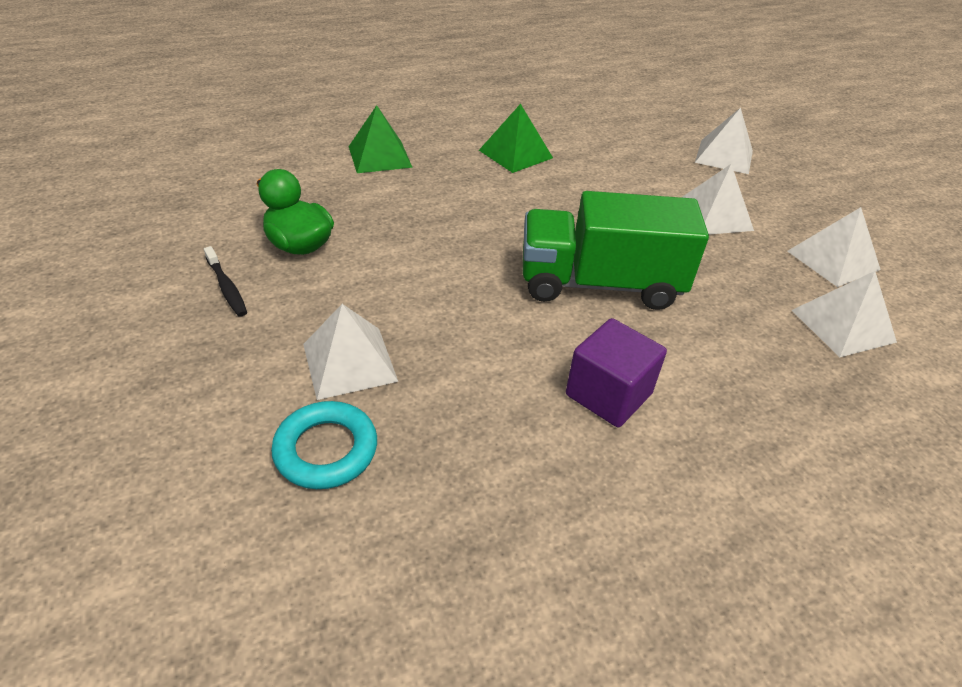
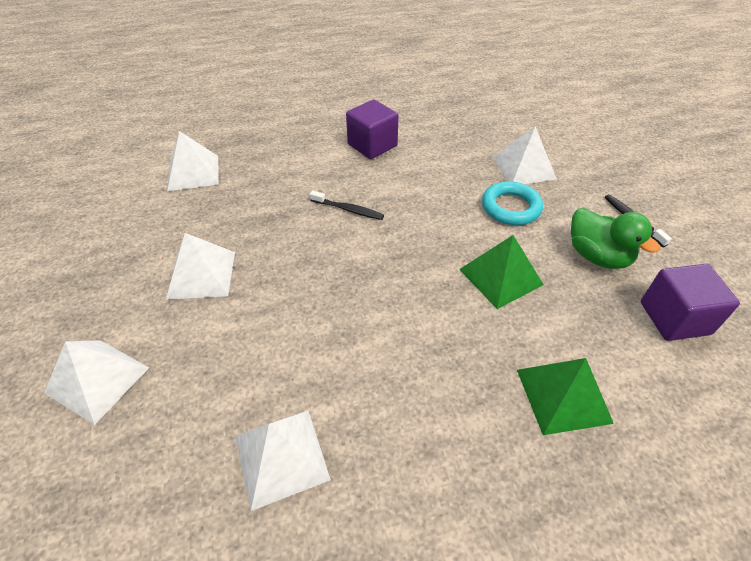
camera: 170 degrees left, 5 degrees up
(254, 199) = (674, 318): none -> purple cube
(326, 450) = (522, 132): turquoise ring -> turquoise ring (510, 207)
(515, 154) = (382, 395): green pyramid -> green pyramid (501, 277)
(599, 284) = (348, 210): green truck -> black toothbrush
(833, 260) = (139, 221): white pyramid -> white pyramid (281, 457)

